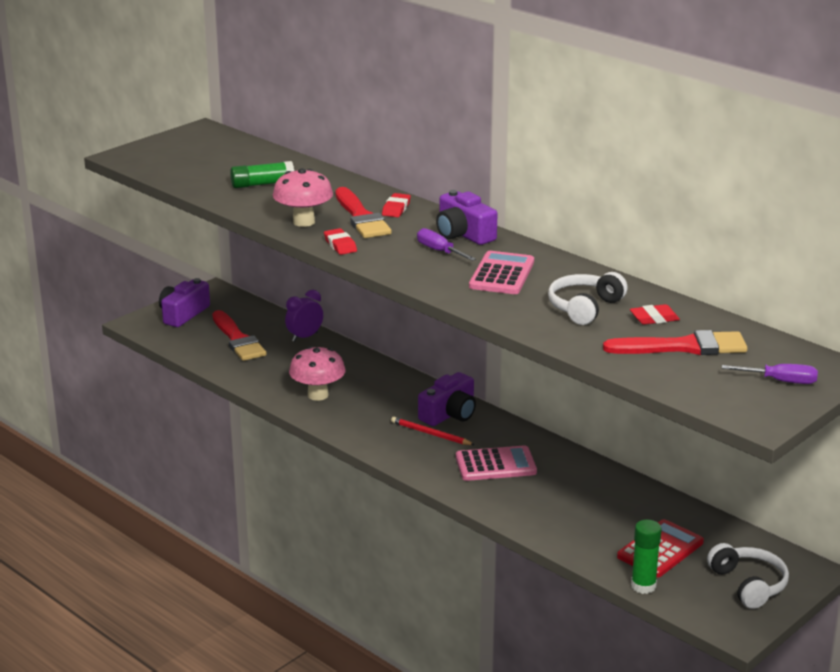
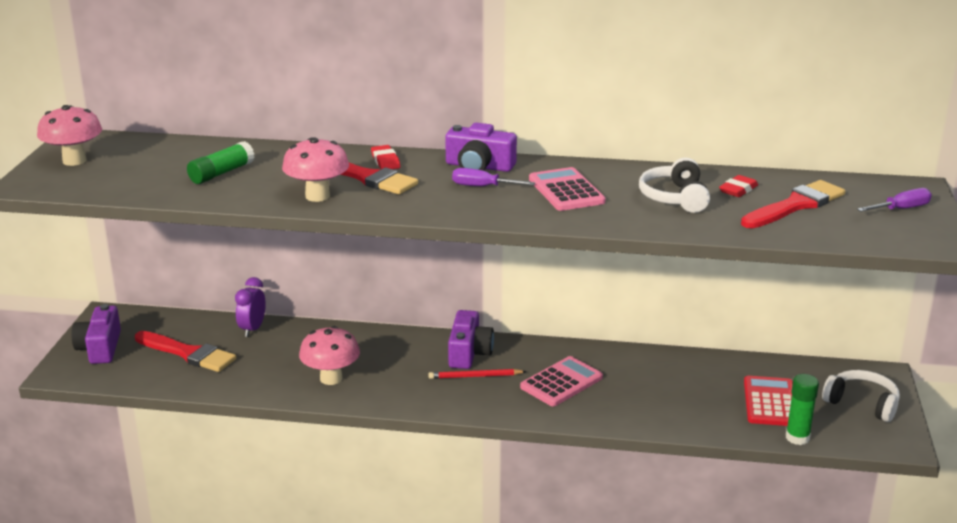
camera: 35 degrees left, 0 degrees up
(177, 146) = (74, 161): none -> pink mushroom
(340, 245) = (386, 207): red eraser -> none

